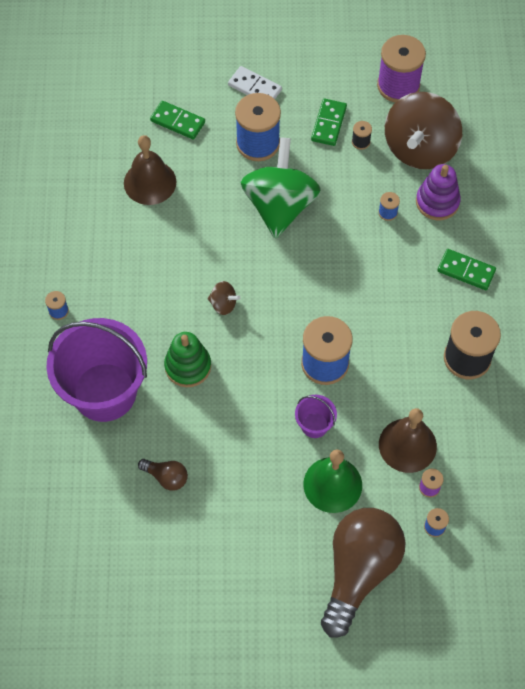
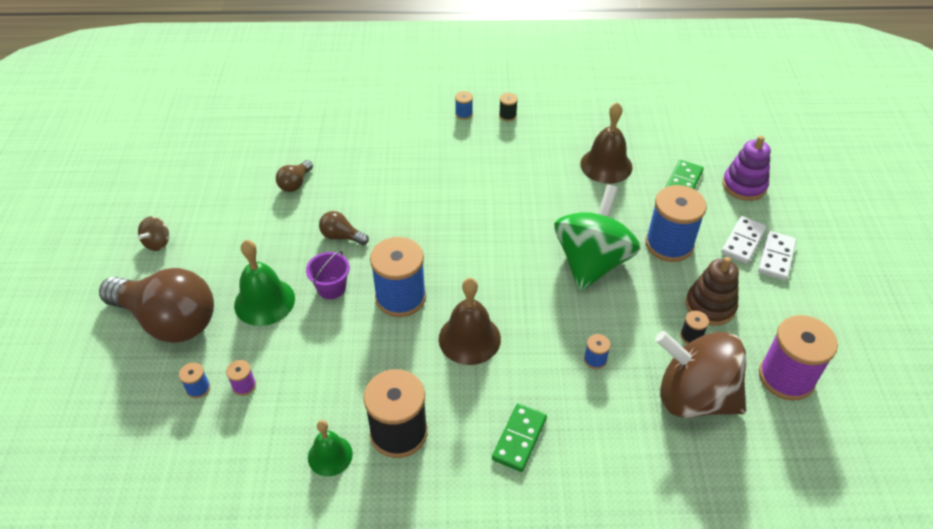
camera: 90 degrees right, 15 degrees down
(65, 267) = (507, 116): none -> black spool
(104, 392) = (383, 144): purple bucket -> none
(188, 366) = (404, 195): green stacking toy -> none
(223, 304) = (471, 219): brown spinning top -> brown spinning top (158, 243)
(246, 422) = (341, 236): none -> brown light bulb
(273, 67) = (776, 257): none -> white domino
(280, 206) = (592, 262): green spinning top -> green spinning top turned 75 degrees counterclockwise
(328, 124) = (710, 306): green domino -> brown stacking toy
(407, 445) = (297, 367): brown bell -> brown bell (469, 338)
(437, 202) = (617, 412): purple stacking toy -> purple stacking toy (744, 185)
(492, 408) = (330, 455): none -> green bell

